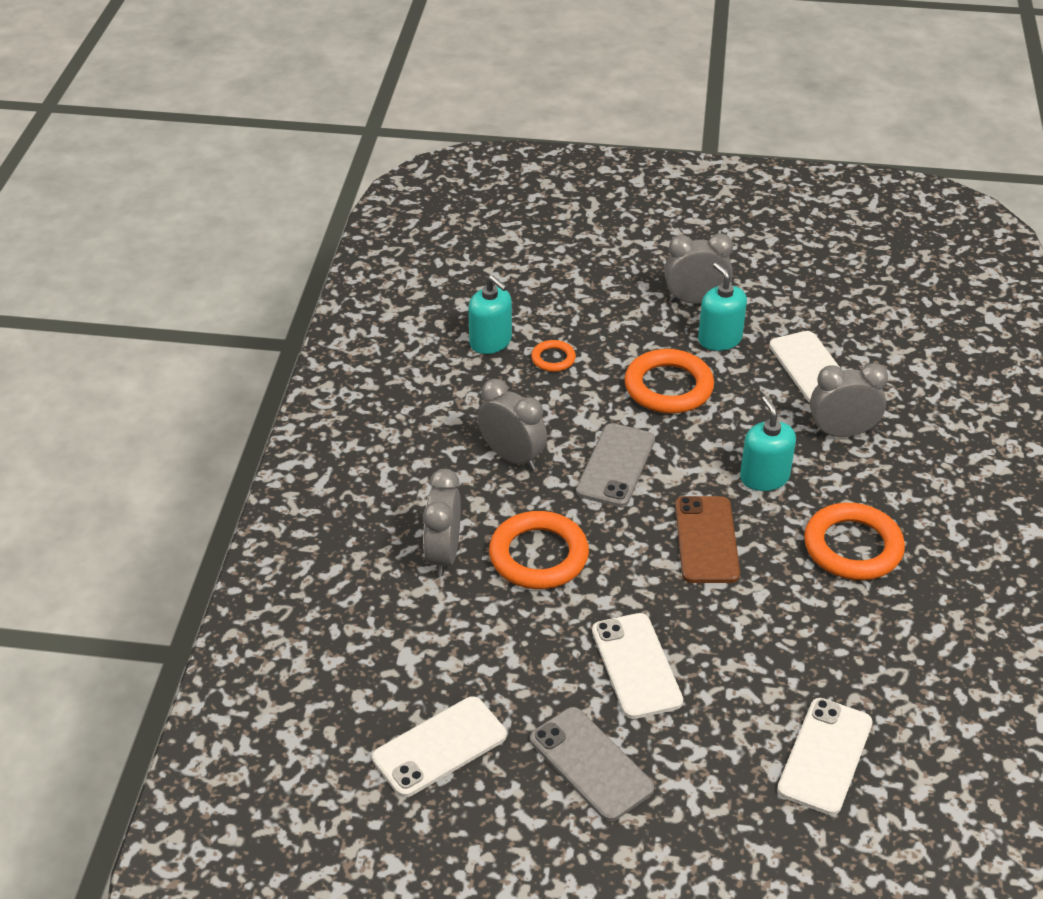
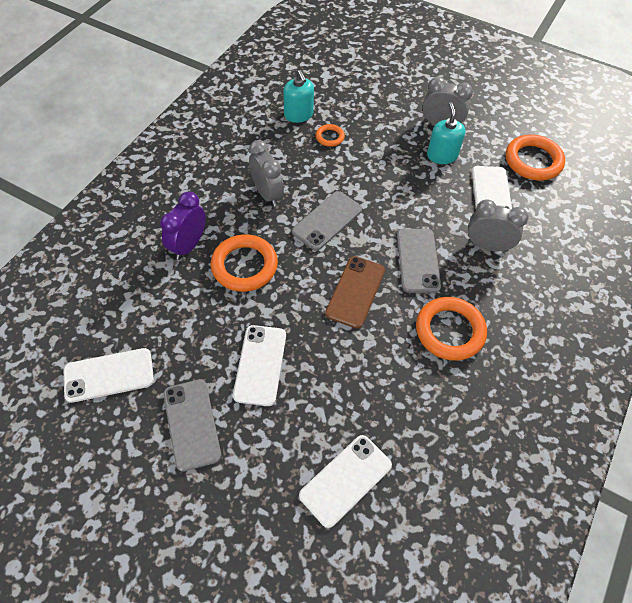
camera: 20 degrees right, 15 degrees up
(443, 555) = (188, 245): grey clock -> purple clock
(668, 387) = (390, 178): orange ring -> orange ring (533, 161)
(764, 477) = (418, 260): turquoise soap dispenser -> grey phone

